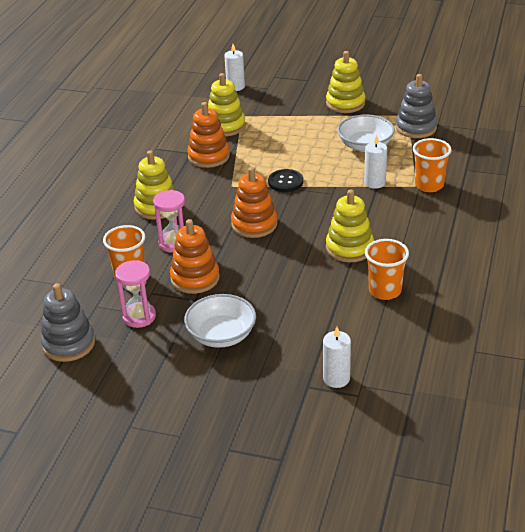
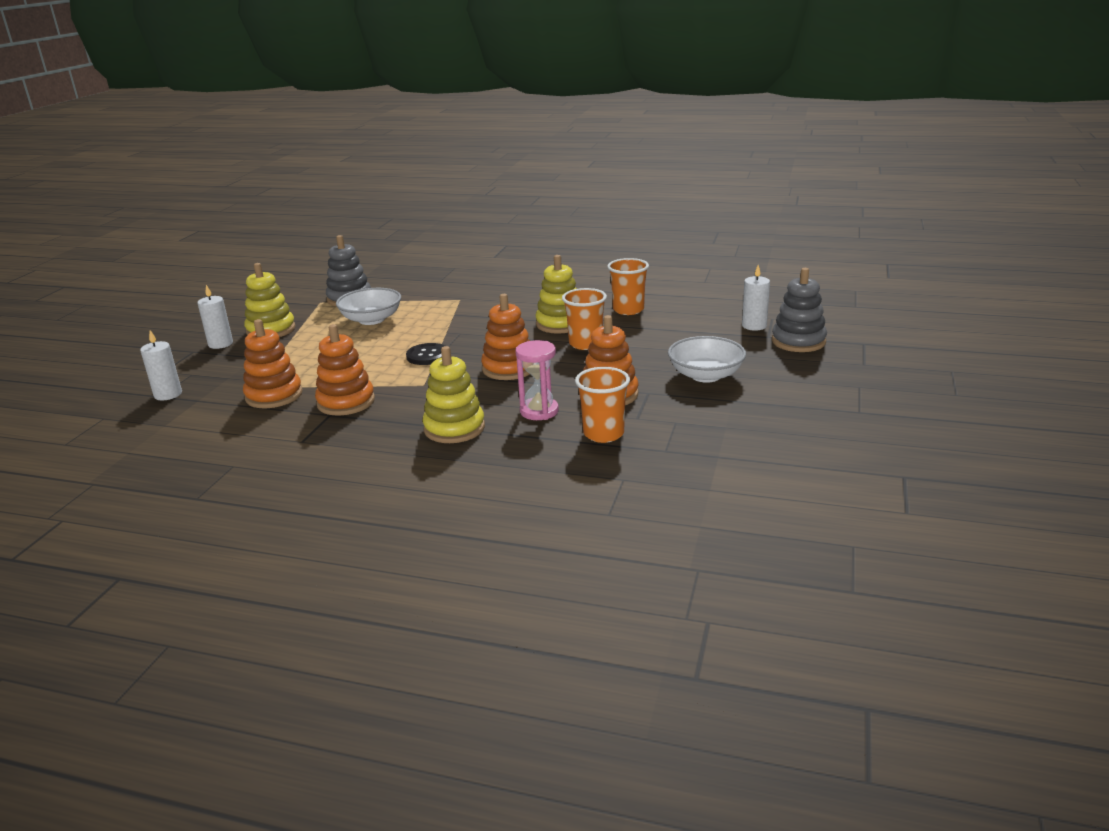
camera: 90 degrees left, 10 degrees down
(69, 344) = (741, 461): grey stacking toy -> grey stacking toy (798, 341)
(139, 317) = (682, 421): pink hourglass -> none
(225, 126) = (274, 395): yellow stacking toy -> orange stacking toy
(375, 183) = (447, 315): white candle -> white candle (220, 344)
(429, 185) = (461, 294): orange cup -> orange cup (585, 344)

